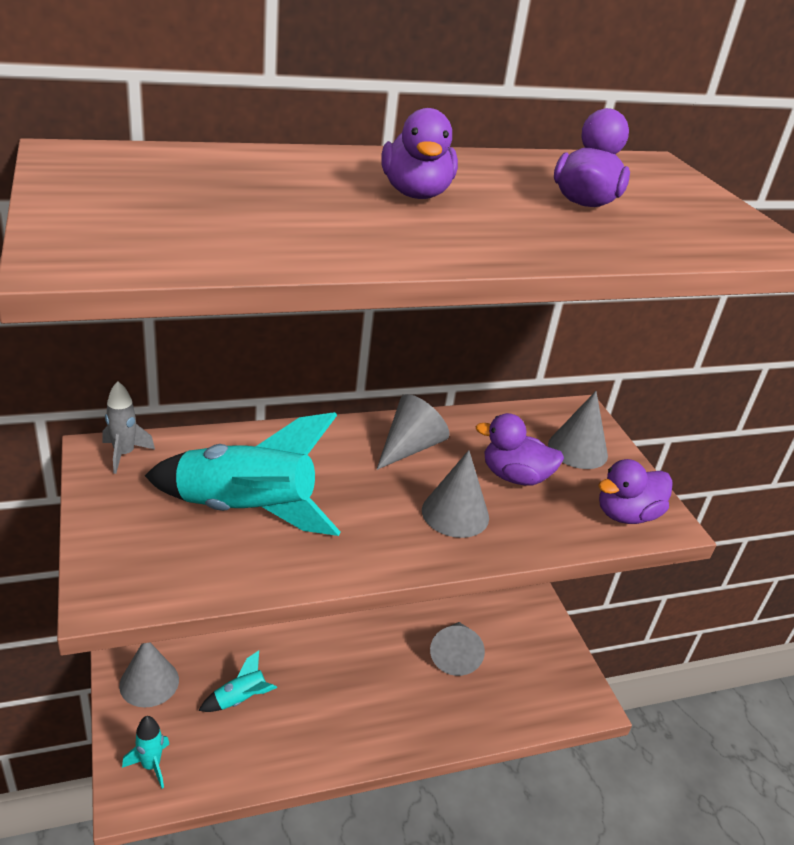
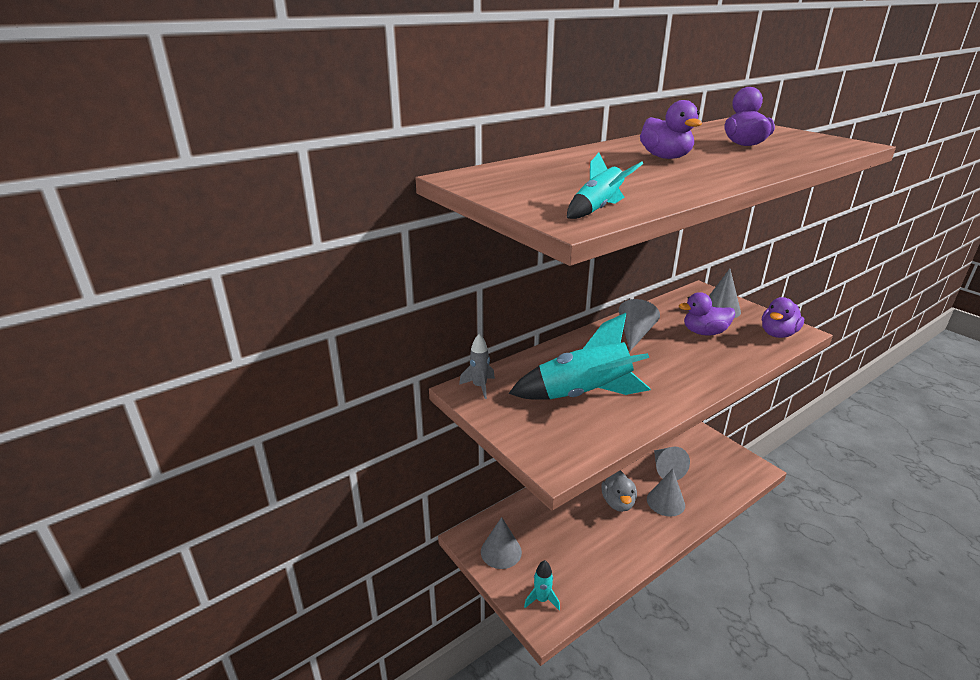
camera: 15 degrees left, 5 degrees down
(240, 699) = (564, 540): turquoise rocket -> turquoise rocket (597, 209)
(351, 676) = (618, 502): none -> grey duck
(455, 513) = (694, 360): grey cone -> grey cone (665, 502)

